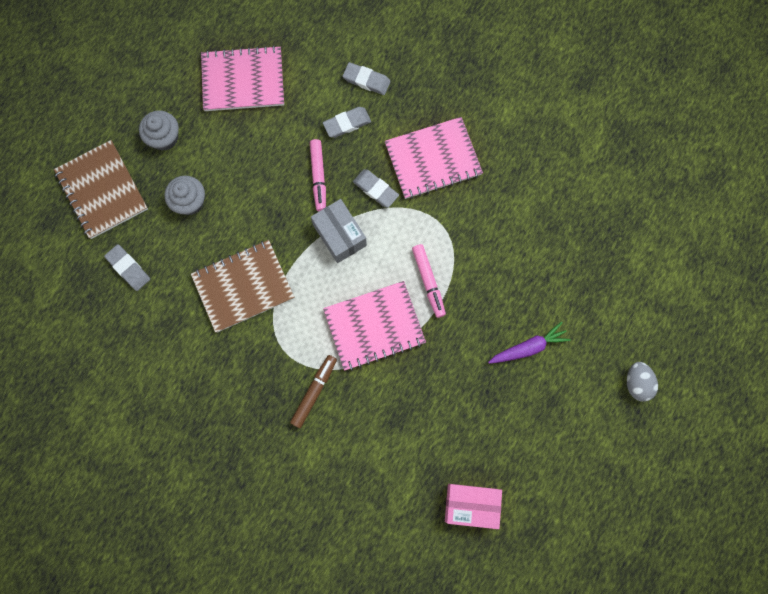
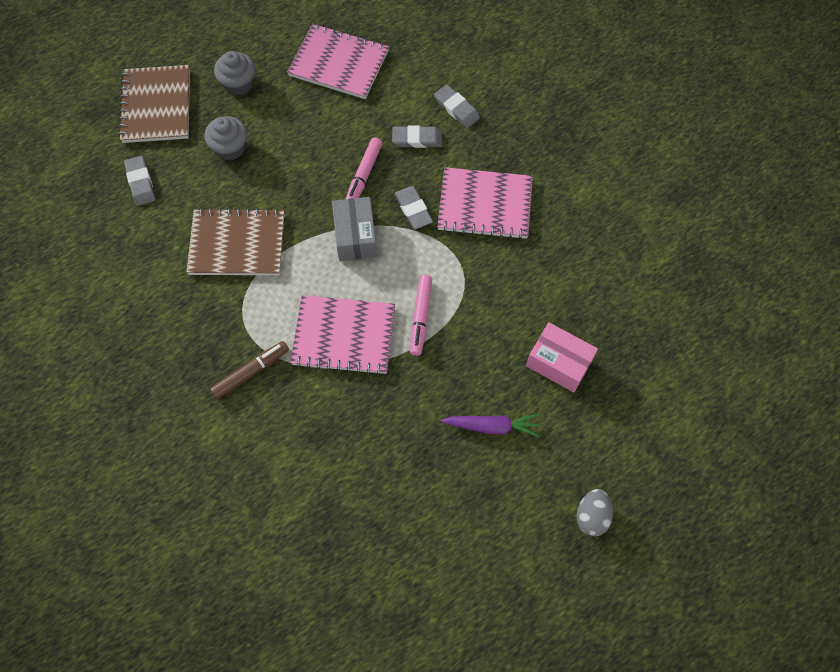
camera: 25 degrees right, 10 degrees down
(471, 505) = (350, 559): pink box -> pink box (559, 363)

